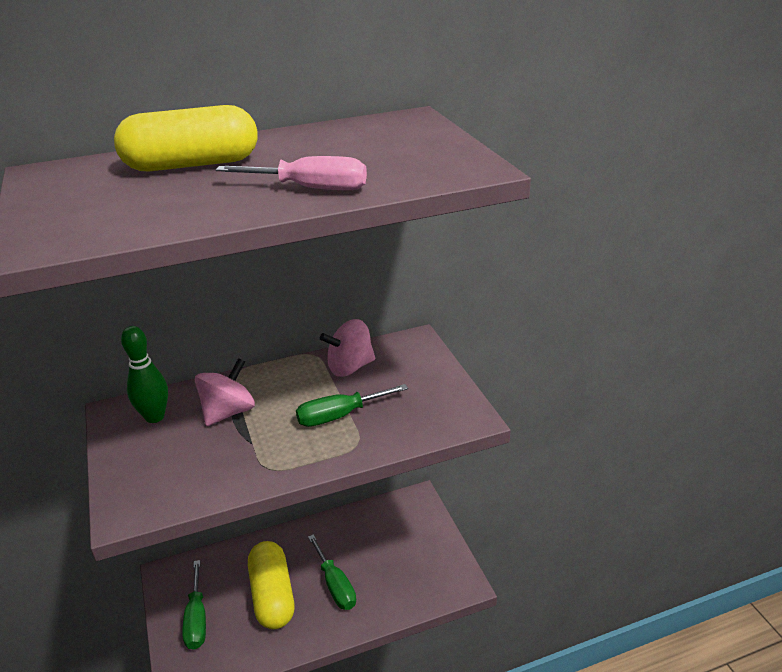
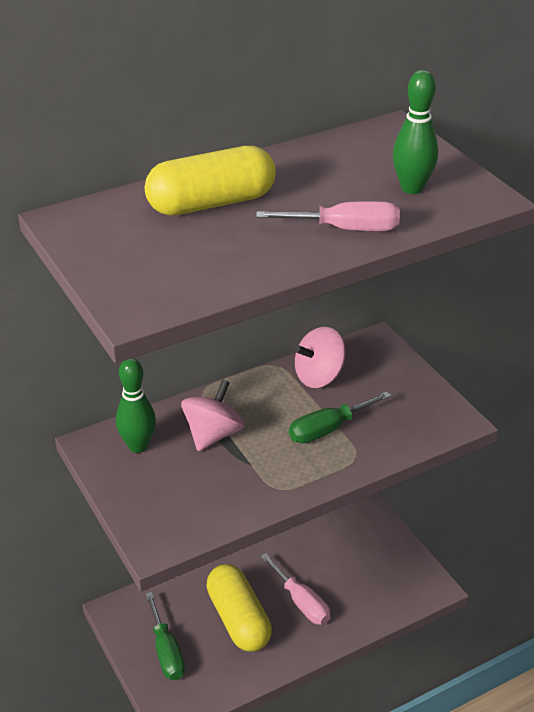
camera: 10 degrees left, 5 degrees up
(335, 585) = (301, 602): green screwdriver -> pink screwdriver
(402, 159) = (412, 188): none -> green bowling pin

